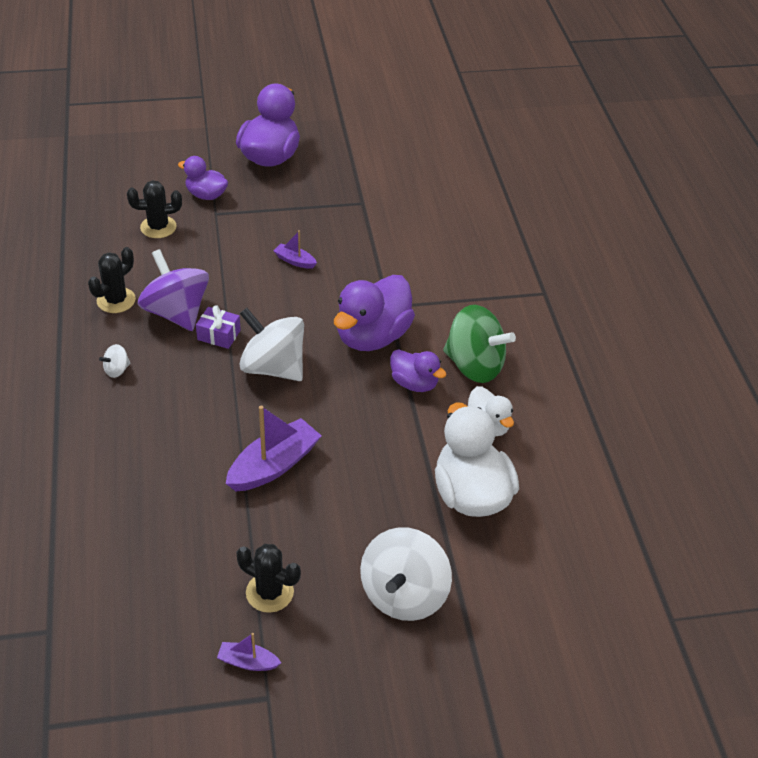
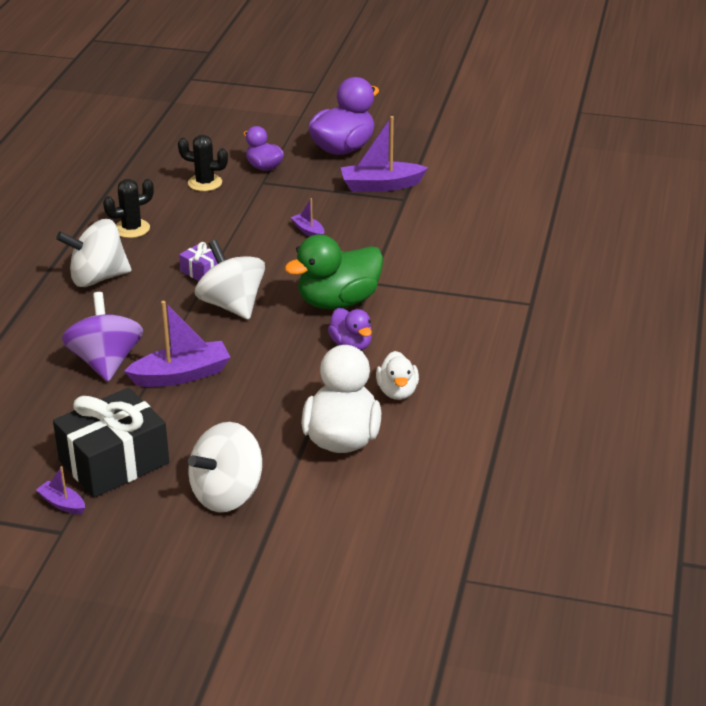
camera: 25 degrees right, 10 degrees down
(117, 370) = (98, 278): white spinning top -> white spinning top, size x2.37
(176, 313) = (176, 248): purple spinning top -> purple spinning top (106, 362)
(269, 592) = (114, 462): black cactus -> black gift
(331, 192) = (381, 185): none -> purple boat
(372, 336) = (338, 302): purple duck -> green duck
(474, 366) = (418, 344): green spinning top -> none

